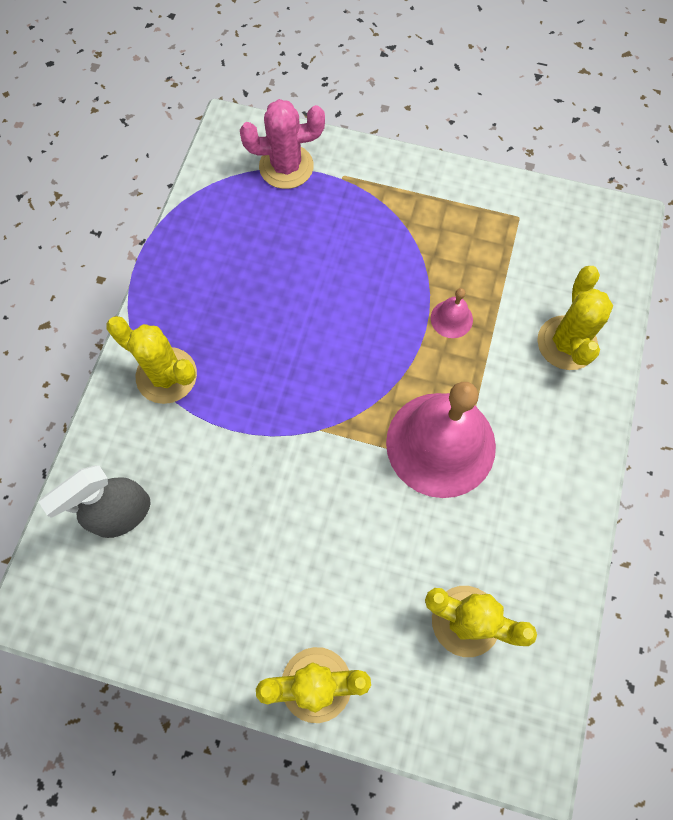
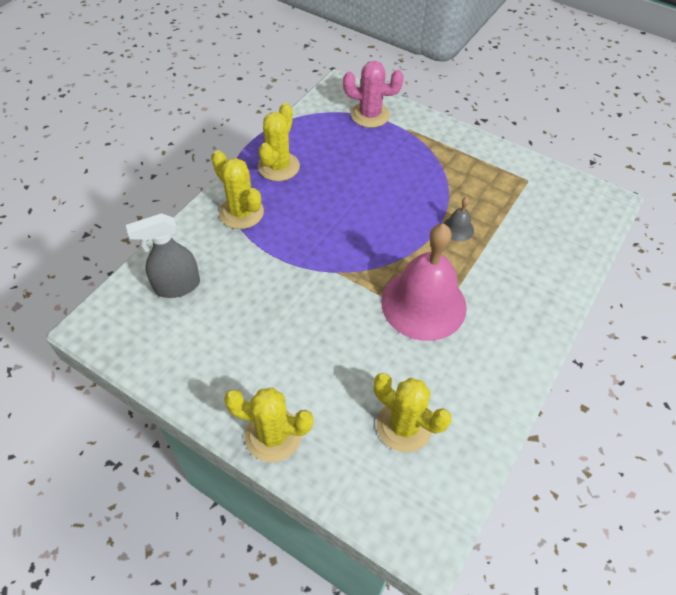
camera: 15 degrees right, 15 degrees down
(451, 319) = (457, 229): pink bell -> grey bell
(566, 343) = (541, 265): yellow cactus -> yellow cactus (278, 166)

